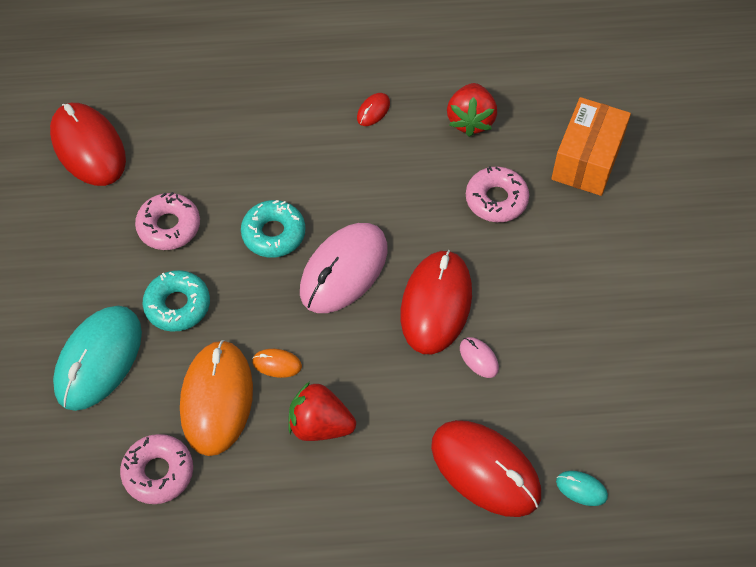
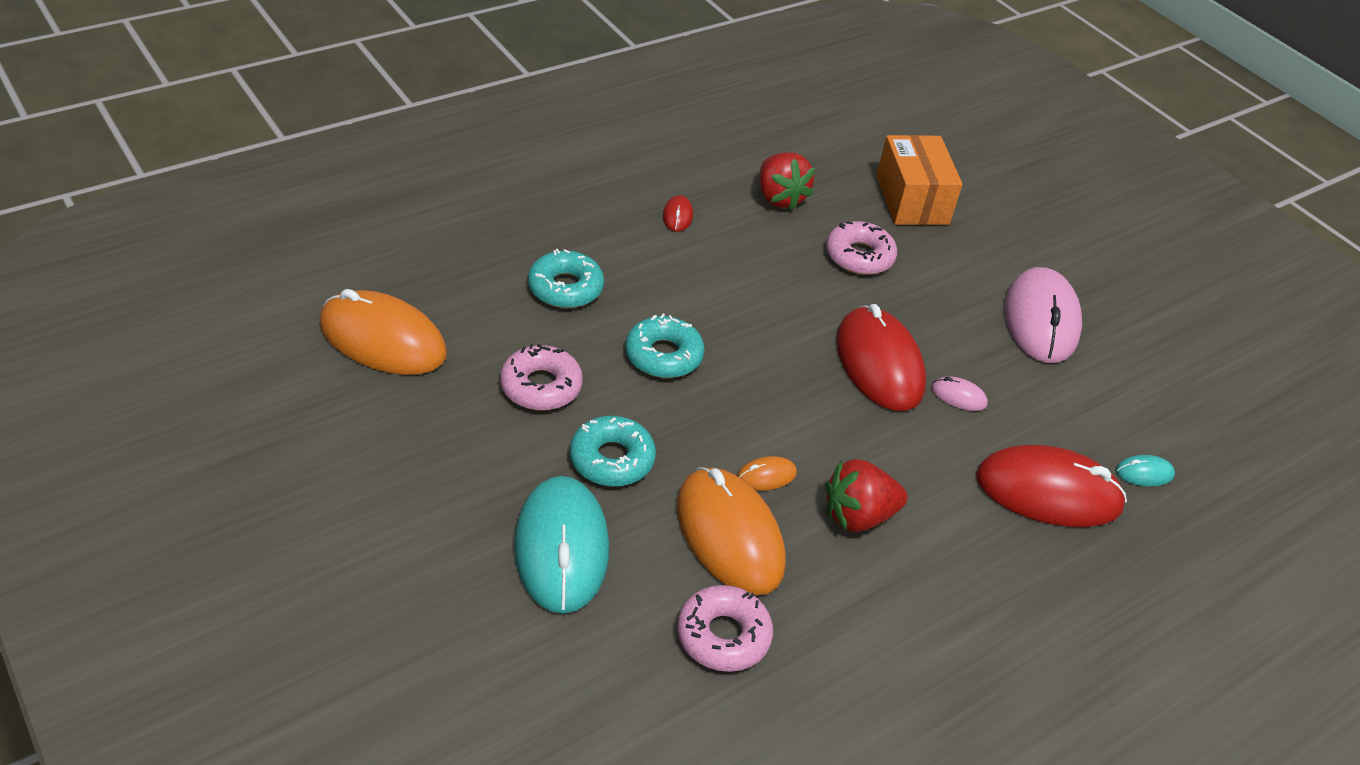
camera: 35 degrees left, 15 degrees down
(88, 147) = (383, 339): red mouse -> orange mouse
(242, 148) = (565, 288): none -> turquoise donut
(344, 270) = (764, 364): pink mouse -> pink mouse (1041, 320)

